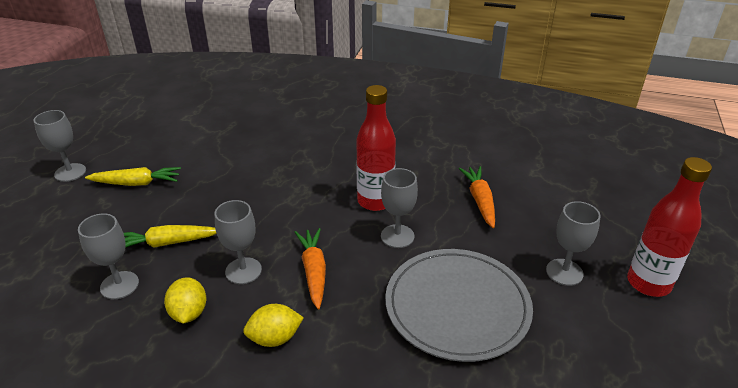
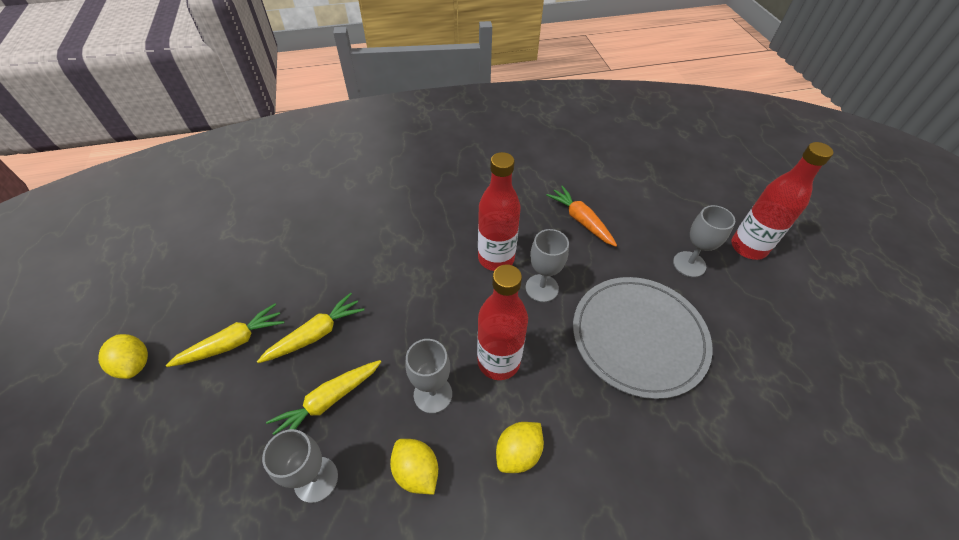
camera: 30 degrees left, 15 degrees up
(70, 172) = (135, 364): grey goblet -> yellow lemon
(193, 199) = (316, 334): none -> yellow carrot
(314, 271) = (498, 361): orange carrot -> red bottle

